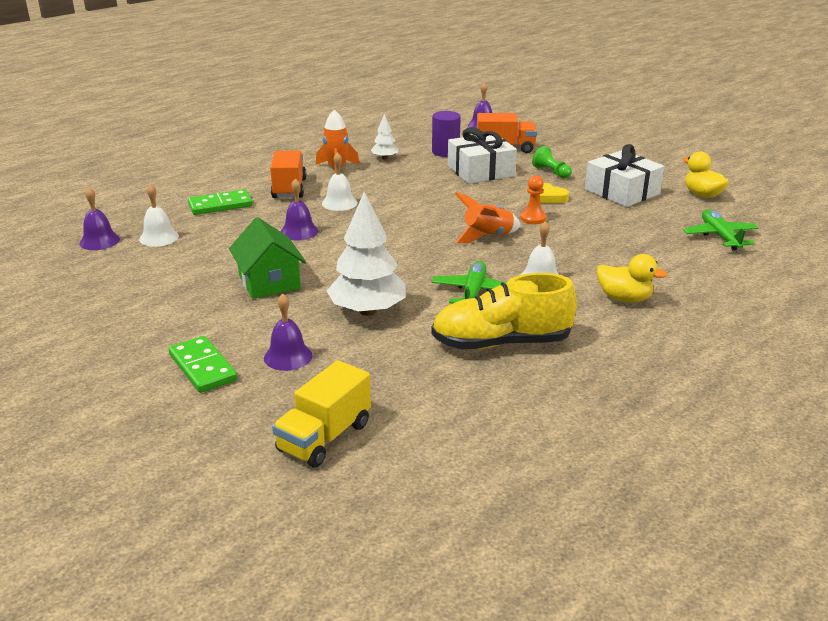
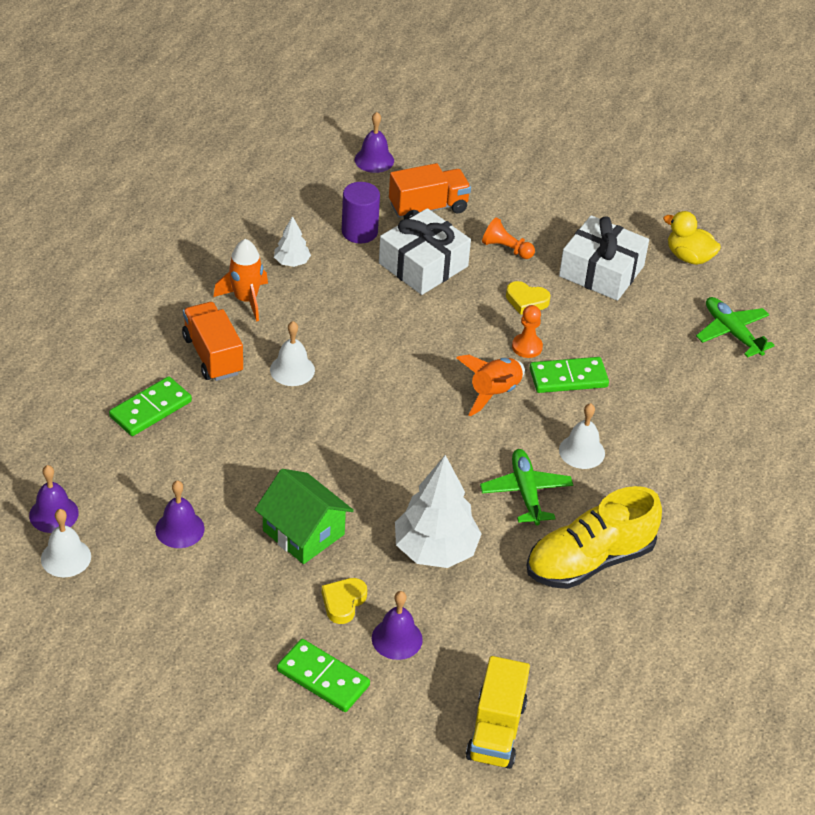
camera: 25 degrees left, 15 degrees up
(159, 237) = (121, 489): white bell -> white bell (66, 557)
(263, 326) = (343, 602): none -> yellow heart
(299, 231) = (279, 436): purple bell -> purple bell (179, 529)
(551, 172) = (506, 248): green pawn -> orange pawn
(556, 238) = (568, 378): none -> green domino
(624, 298) = (676, 462): yellow duck -> none

